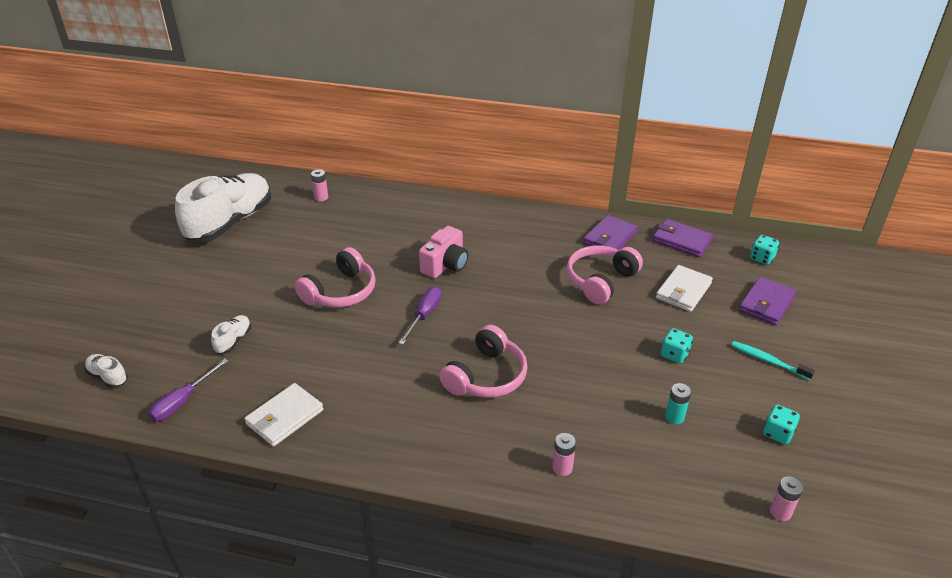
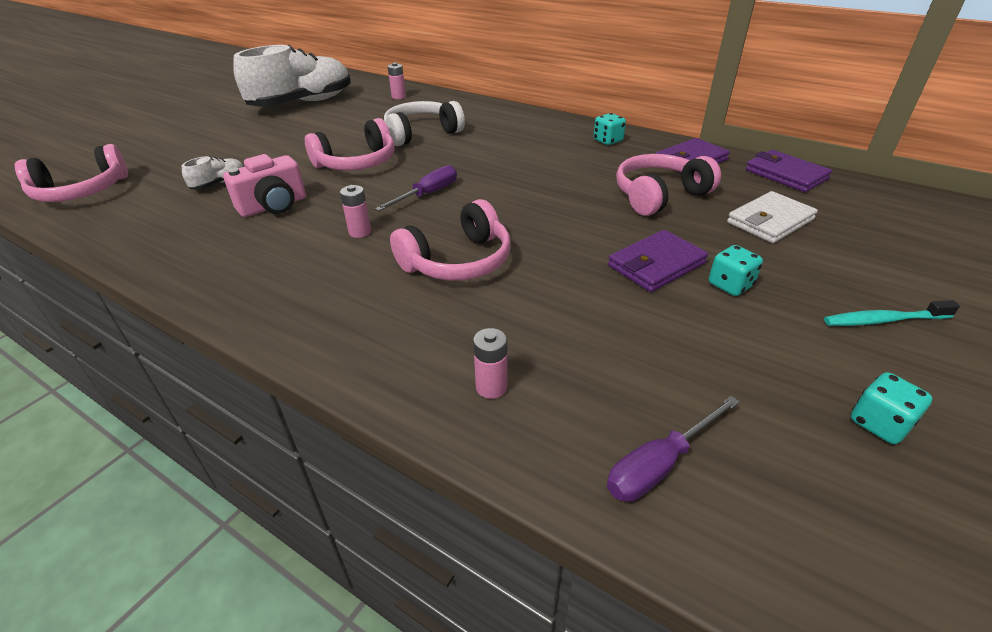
camera: 20 degrees right, 0 degrees up
(108, 377) = (81, 192): white shoe -> pink headphones
(183, 401) = (122, 223): purple screwdriver -> purple screwdriver (659, 464)
(284, 417) = (202, 256): white wallet -> none
(375, 244) = (421, 133): none -> white headphones
(445, 265) = (482, 158): pink camera -> pink camera (274, 206)
(674, 417) = (699, 360): turquoise battery -> none
(762, 258) = (899, 205): turquoise dice -> turquoise dice (607, 141)
(766, 304) = (895, 253): purple wallet -> purple wallet (656, 264)
(768, 361) = (884, 320): turquoise toothbrush -> turquoise toothbrush turned 60 degrees counterclockwise
(780, 512) = (855, 562): pink battery -> pink battery (360, 232)

